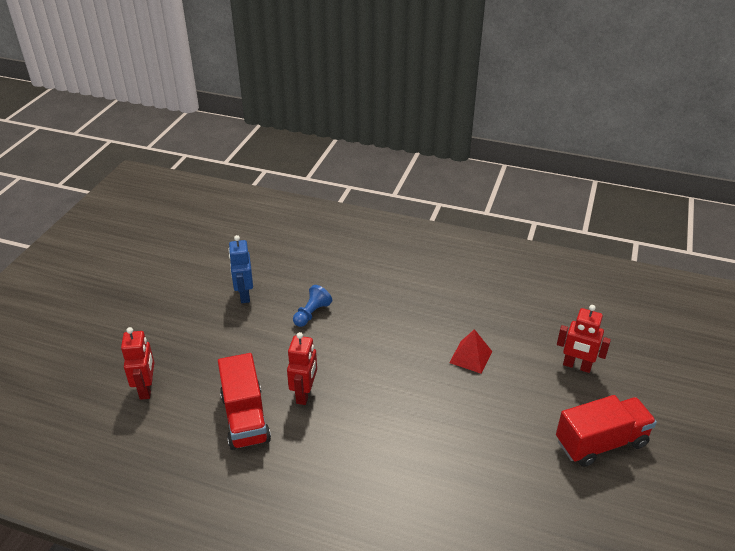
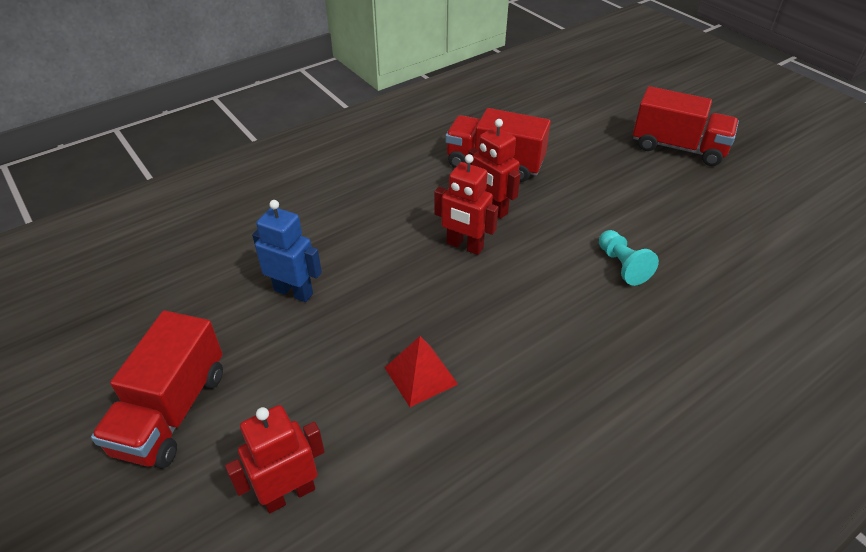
camera: 125 degrees right, 5 degrees up
(146, 388) = (583, 125): red robot -> red robot (464, 246)
(150, 327) = (678, 147): none -> red truck
(244, 295) = (698, 225): blue robot -> blue robot (294, 292)
(311, 314) = (622, 266): blue pawn -> turquoise pawn

